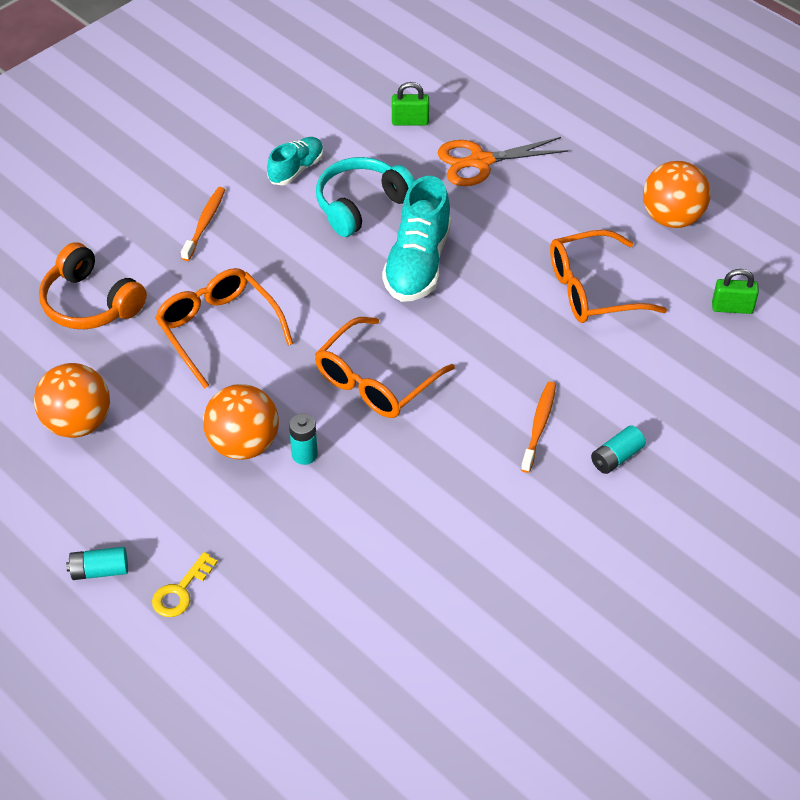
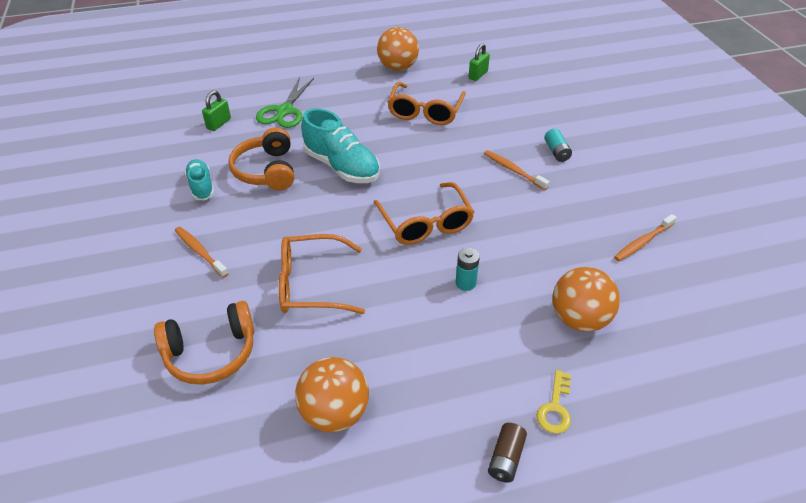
camera: 60 degrees left, 5 degrees down
(99, 570) = (506, 458): turquoise battery -> brown battery
(181, 591) = (555, 407): yellow key -> yellow key turned 45 degrees clockwise
(243, 444) = (433, 312): orange ball -> orange ball (579, 319)
(361, 205) = (266, 170): turquoise headphones -> orange headphones
(481, 161) = (284, 111): orange scissors -> green scissors
(494, 603) = (643, 242): none -> orange toothbrush

